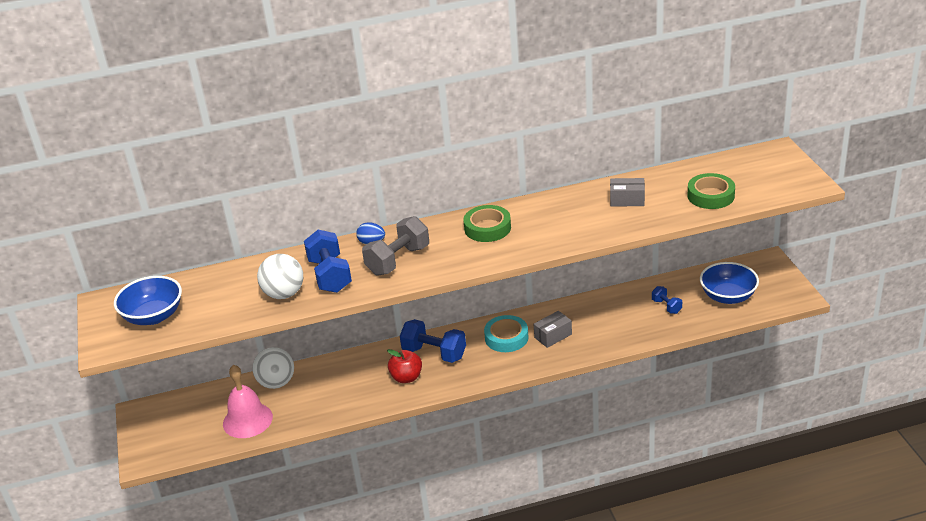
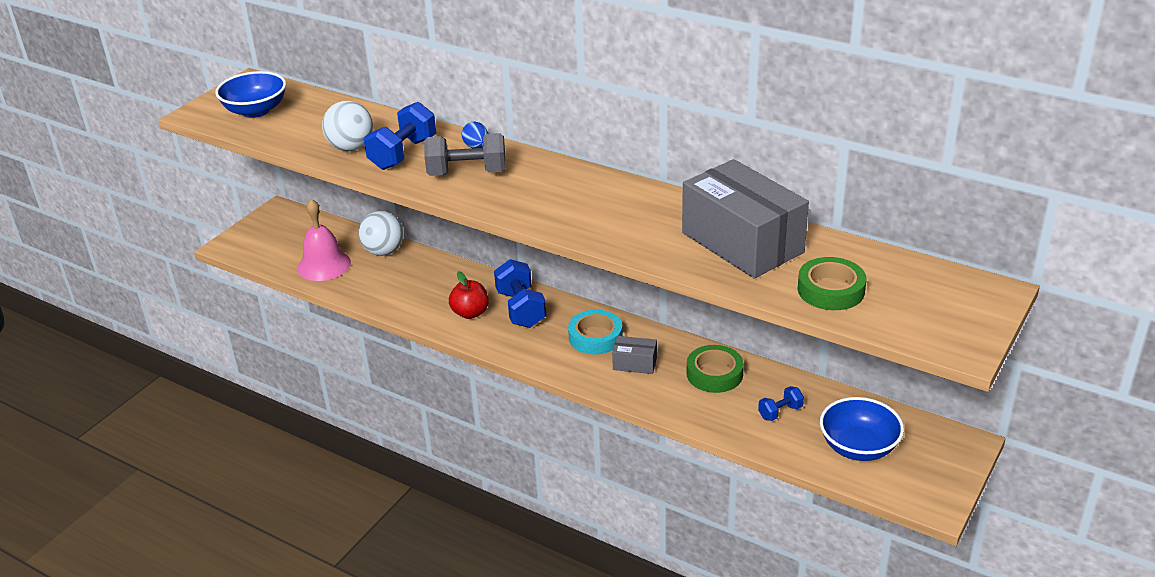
camera: 45 degrees right, 0 degrees up
(487, 228) = (579, 191): green tape -> green tape (714, 374)
(627, 200) = (742, 242): grey box -> grey box, size x2.31
(666, 306) = (780, 412): blue dumbbell -> blue dumbbell turned 45 degrees clockwise

